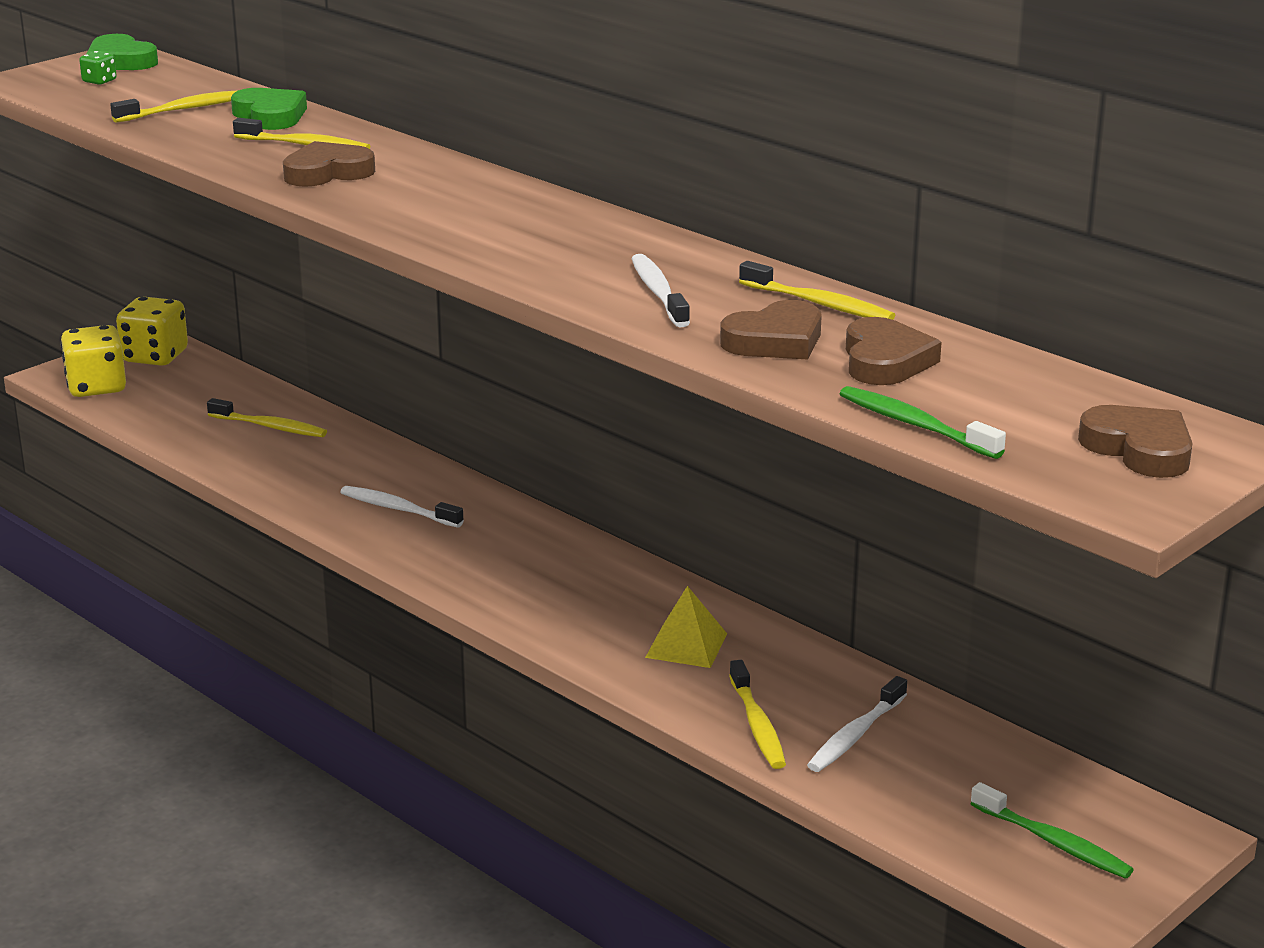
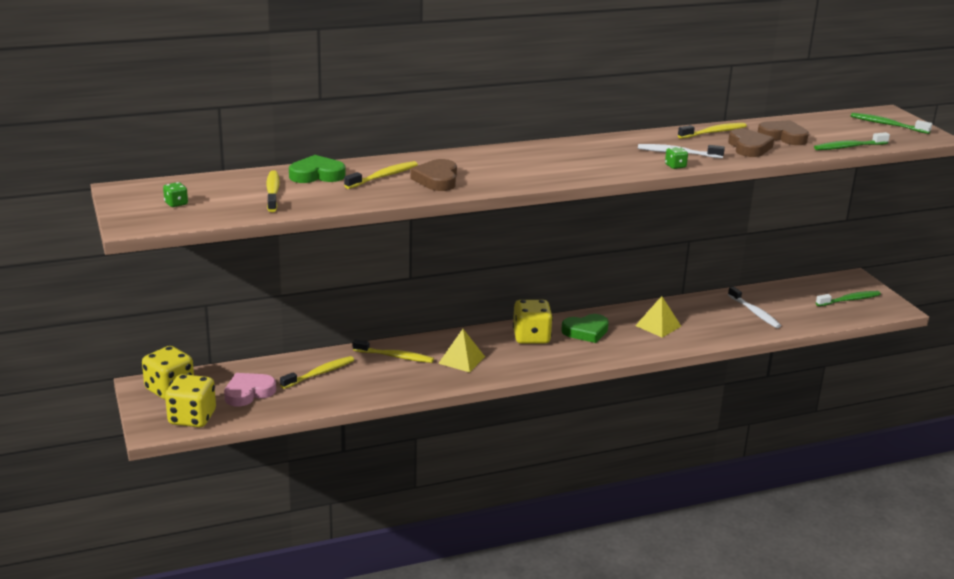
camera: 65 degrees left, 0 degrees up
(120, 61) = (139, 192): green heart -> green heart (586, 331)
(183, 400) = (248, 393): none -> pink heart
(398, 509) = (461, 360): white toothbrush -> yellow pyramid
(524, 545) = (531, 337): none -> yellow dice
(587, 299) = (675, 166): none -> green dice
(757, 725) = (735, 329): yellow toothbrush -> yellow toothbrush (395, 356)
(1139, 449) = (887, 125): brown heart -> green toothbrush

